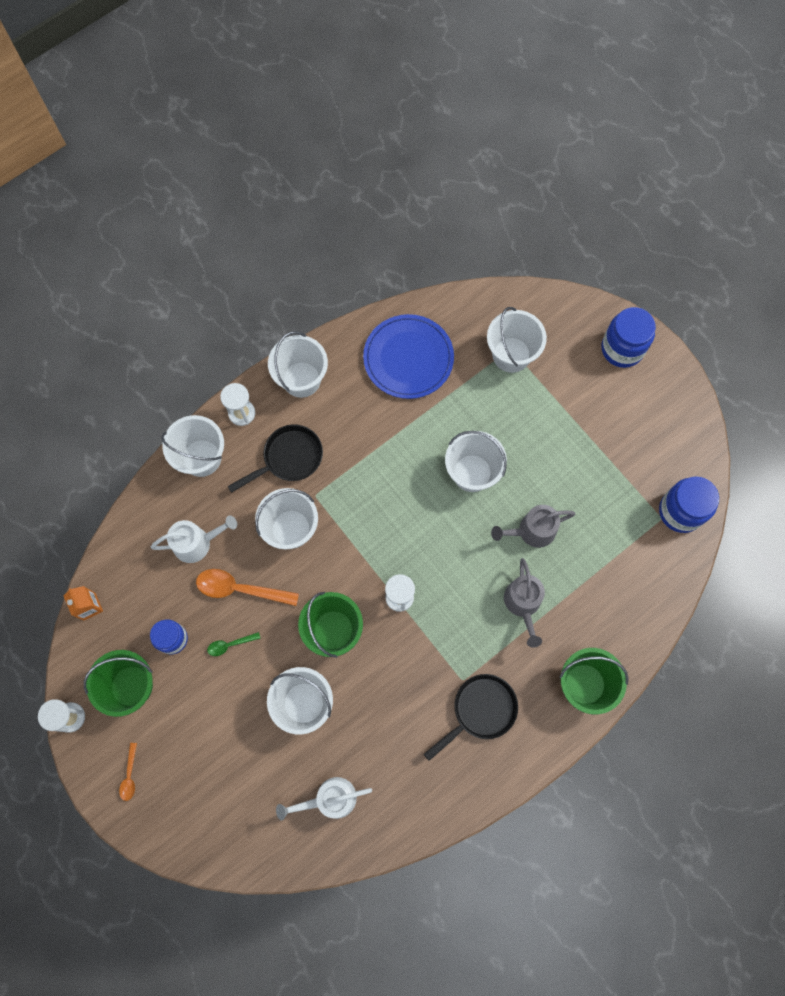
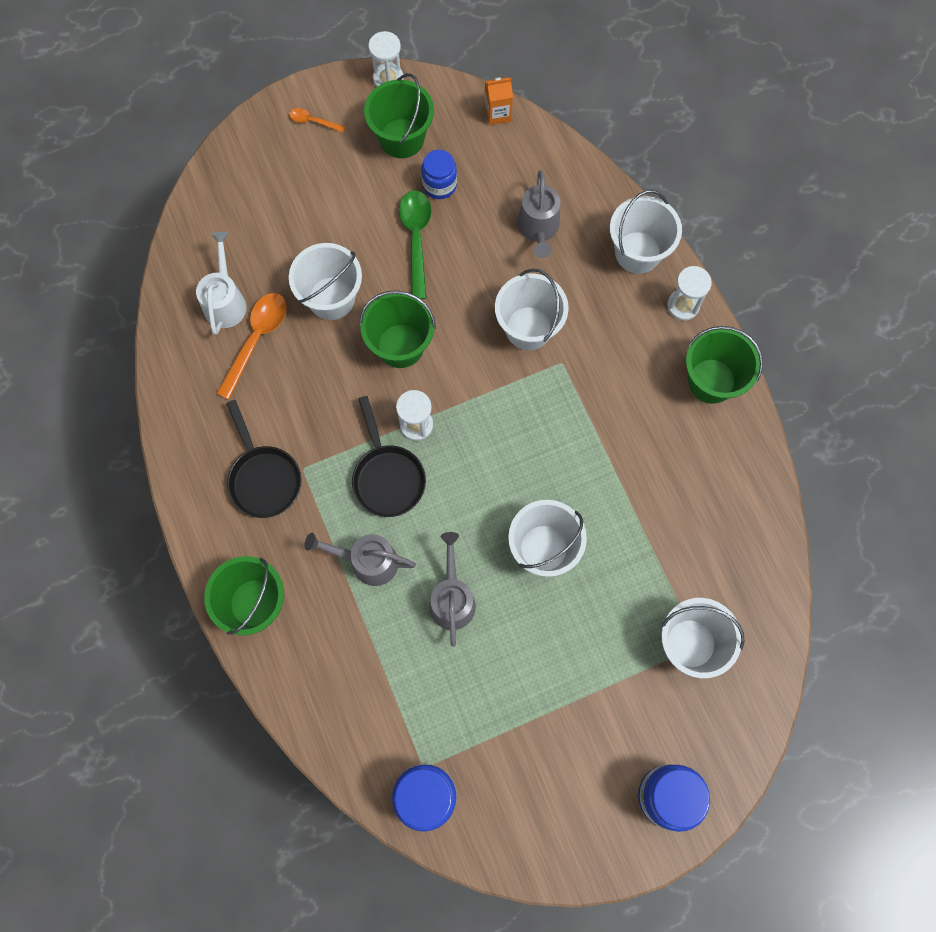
camera: 105 degrees right, 0 degrees up
(197, 543) = (538, 229): white watering can -> grey watering can
(230, 645) = (416, 239): green spoon -> green spoon, size x1.94
(240, 589) = (474, 261): orange spoon -> orange spoon (256, 340)
(289, 458) = (614, 344): black pan -> black pan (387, 477)
(301, 379) = (711, 381): white bucket -> green bucket
(408, 358) = (712, 513): blue plate -> none

